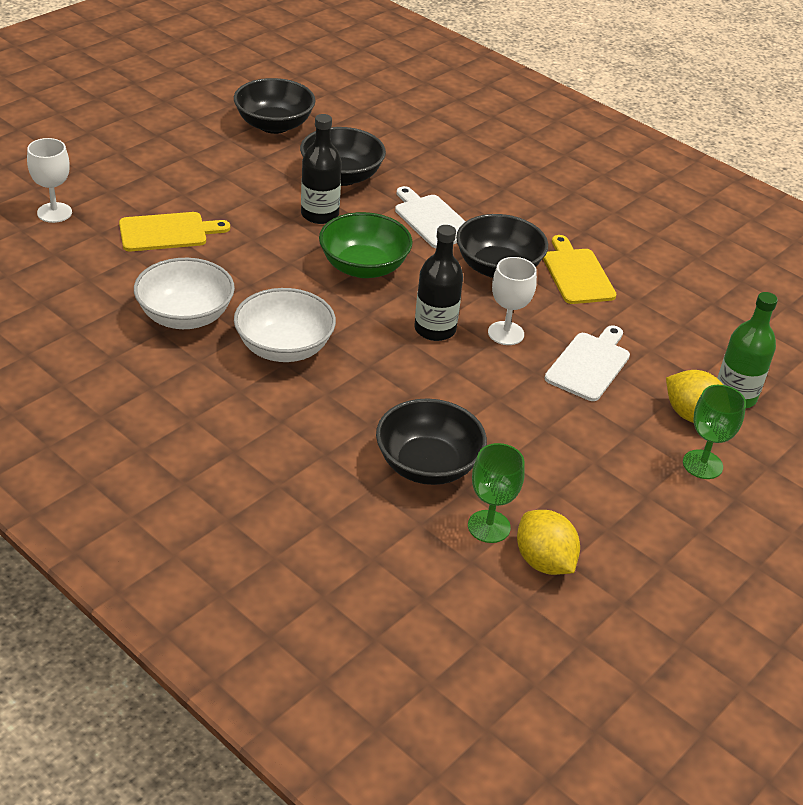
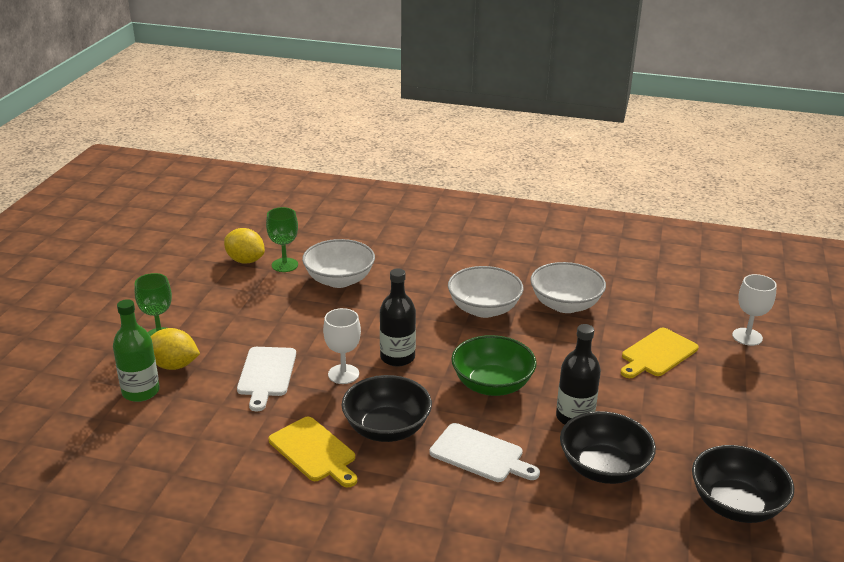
camera: 155 degrees right, 10 degrees down
(427, 465) = (339, 280): black bowl -> white bowl

